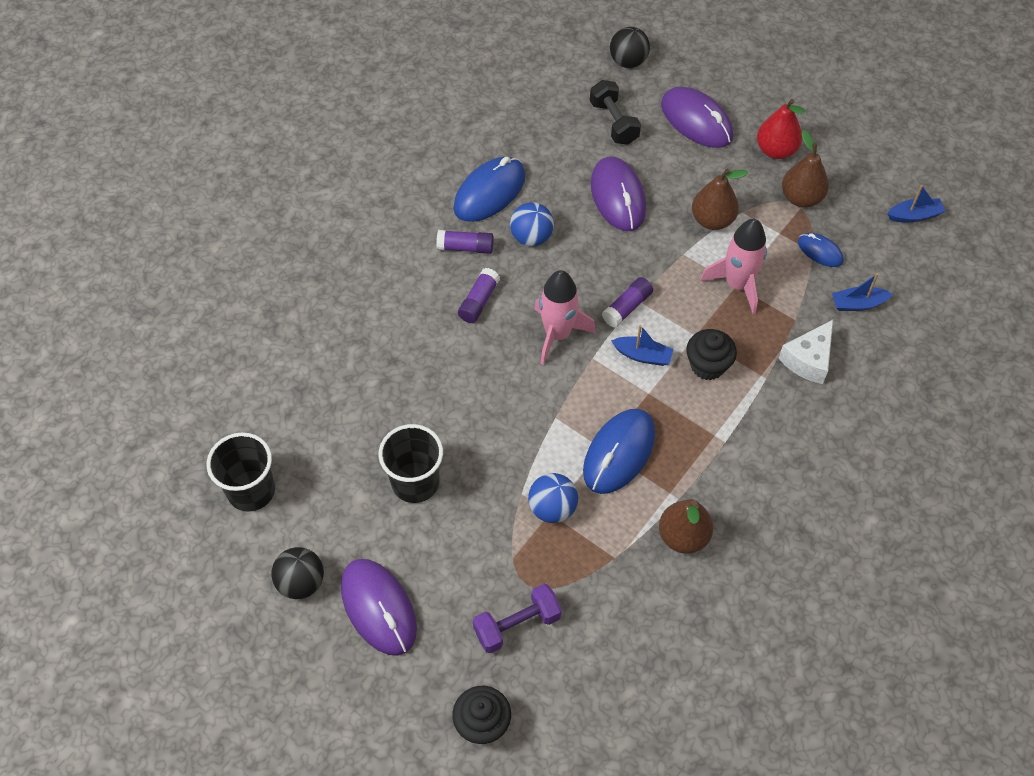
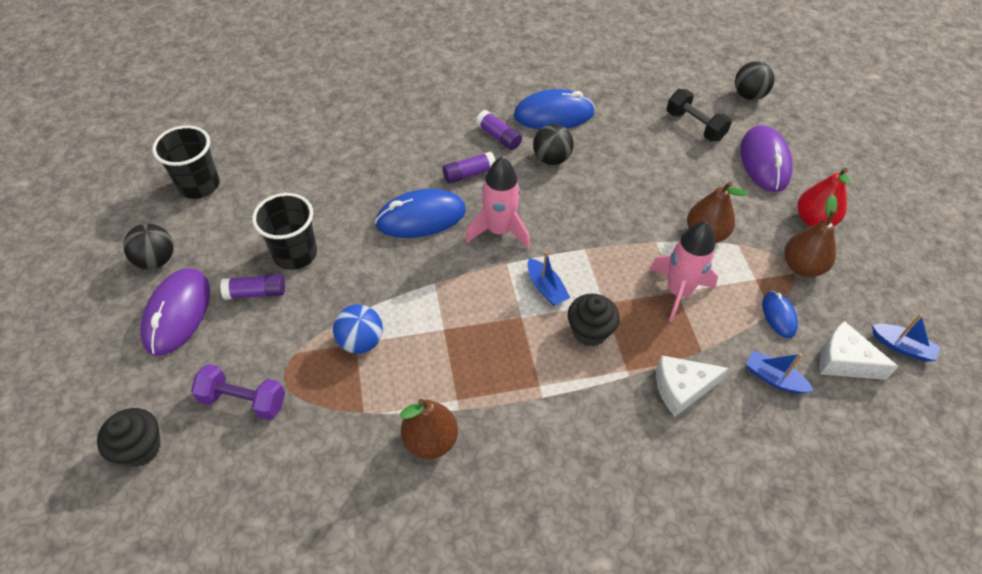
camera: 40 degrees right, 5 degrees down
(531, 237) = (551, 159): blue ball -> black ball
(614, 122) = (695, 126): black dumbbell -> black dumbbell turned 60 degrees counterclockwise
(618, 197) = (645, 173): purple mouse -> none
(619, 453) = (451, 341): blue mouse -> blue mouse (421, 217)
(627, 307) = (570, 248): purple glue stick -> purple glue stick (256, 293)
(889, 255) = (844, 361): none -> white cheese

